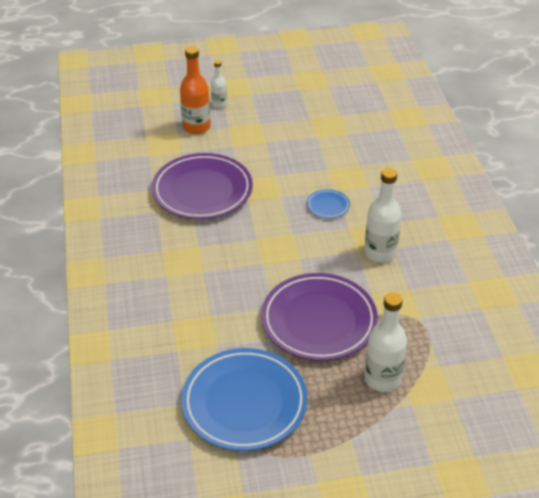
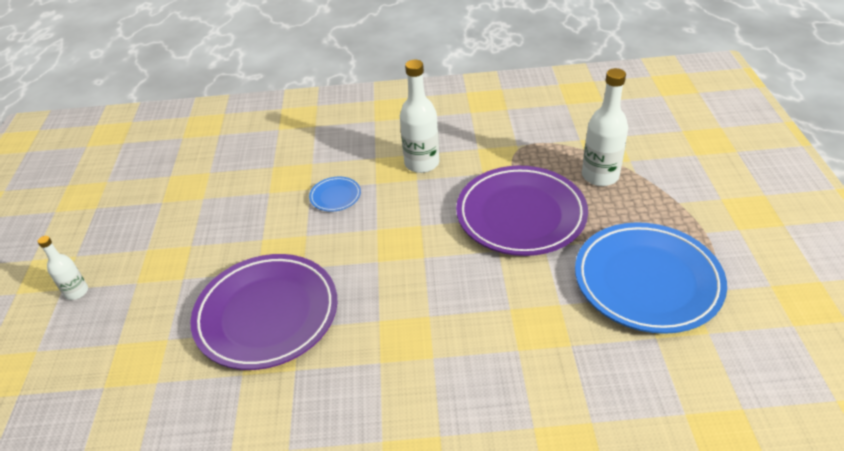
camera: 80 degrees left, 0 degrees up
(196, 127) = (117, 320): orange bottle -> none

